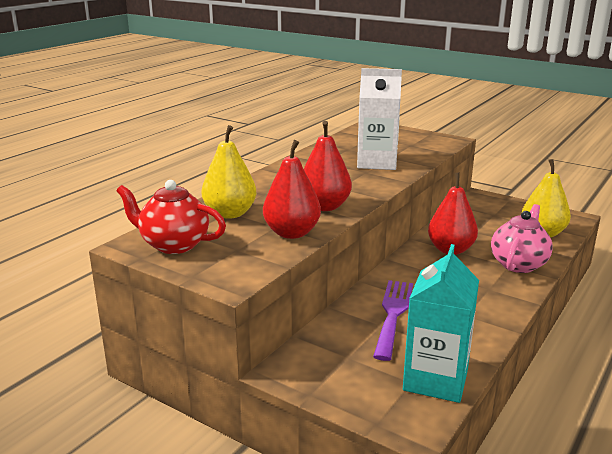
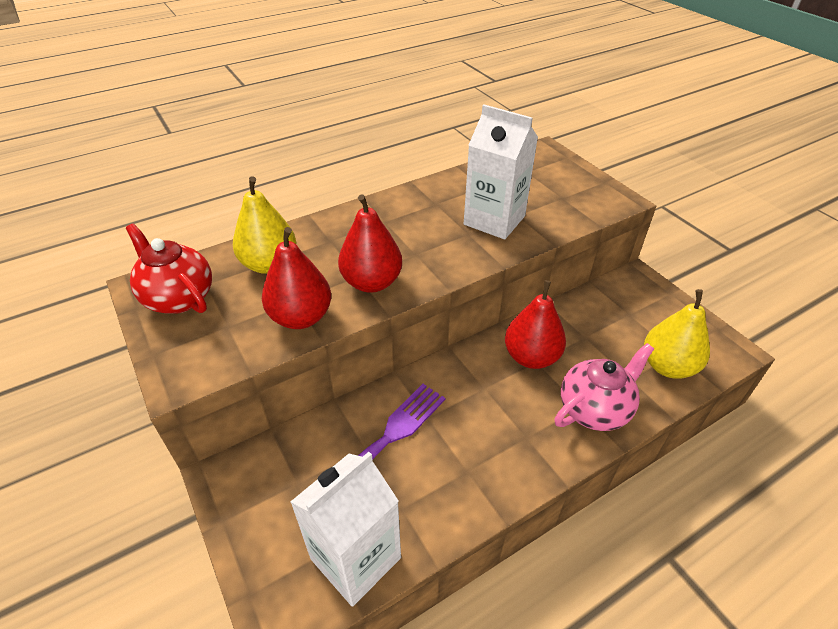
camera: 25 degrees right, 20 degrees up
(435, 379) = (355, 558): turquoise carton -> white carton

